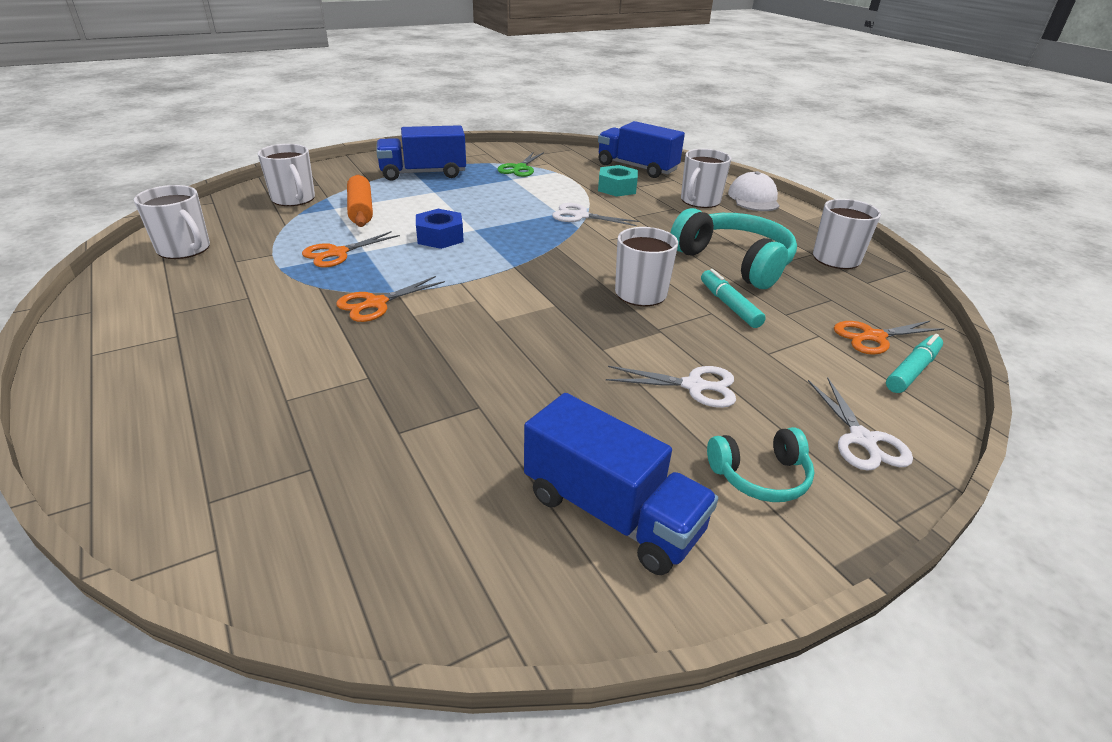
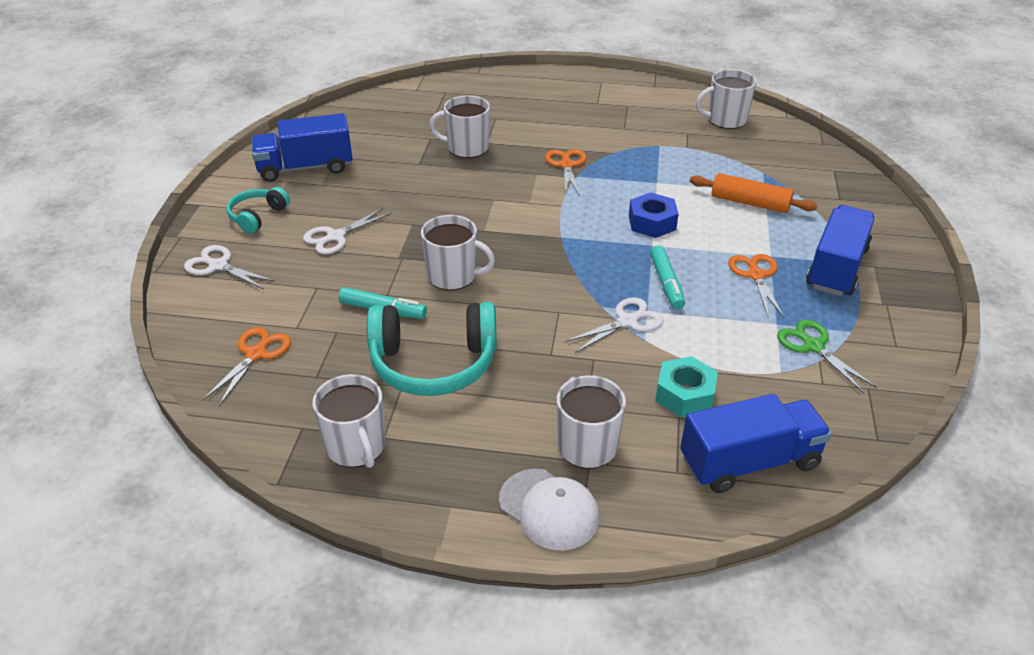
camera: 130 degrees right, 5 degrees up
(293, 199) = (804, 178): white mug -> white mug (467, 148)
(337, 253) = (663, 171): orange scissors -> orange scissors (756, 275)
(912, 370) = (211, 339): turquoise marker -> turquoise marker (666, 283)

